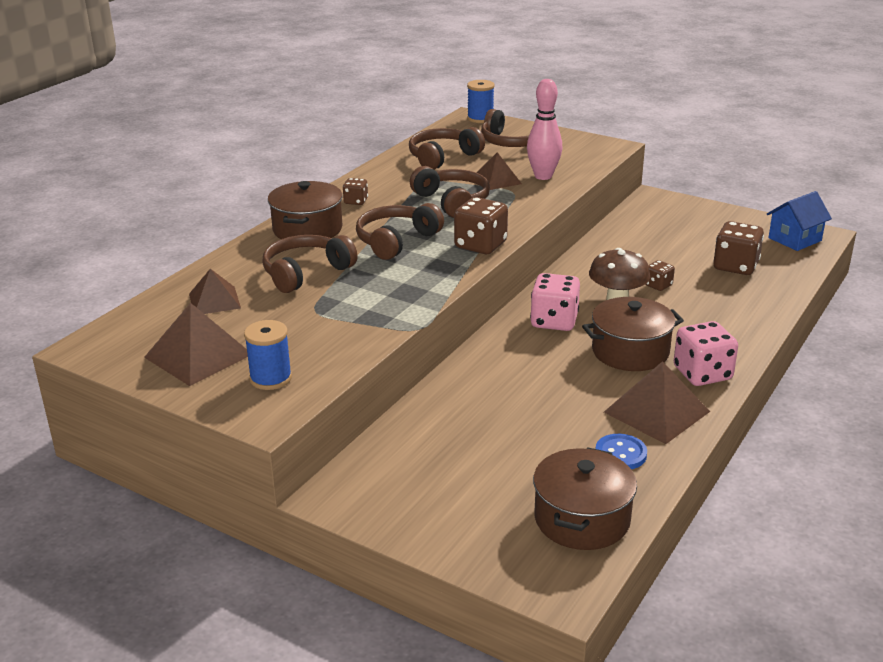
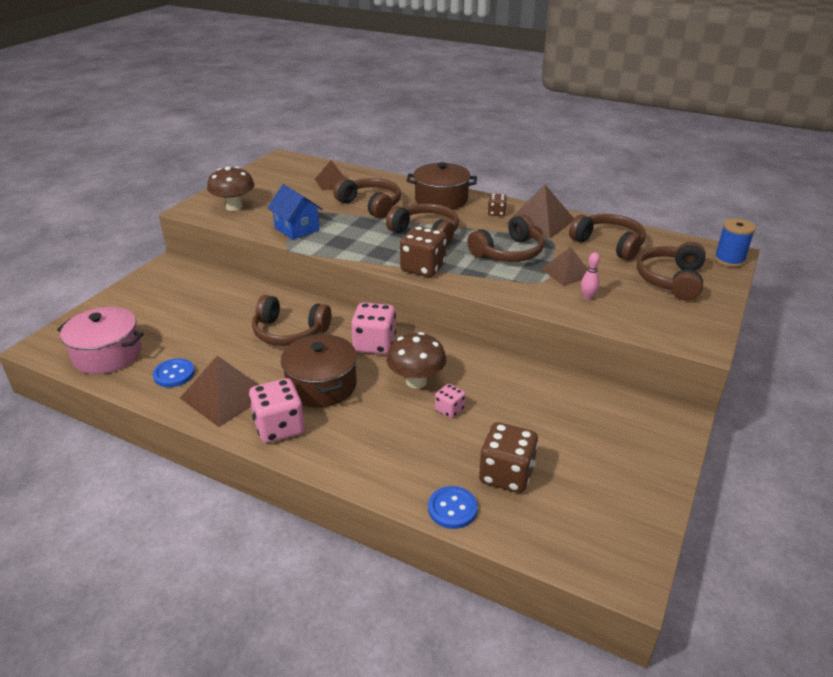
camera: 85 degrees right, 5 degrees up
(198, 355) = (266, 185): brown pyramid -> brown pyramid (540, 221)
(270, 378) = (234, 207): blue spool -> brown mushroom
(530, 375) = (289, 332): none -> brown headphones
(543, 176) = (587, 297): pink bowling pin -> pink bowling pin, size x0.48
(582, 519) = (107, 354): brown pot -> pink pot
(658, 285) = (449, 409): brown dice -> pink dice
(781, 290) = (452, 509): none -> blue button
(794, 239) = (601, 544): blue house -> blue house (297, 229)

